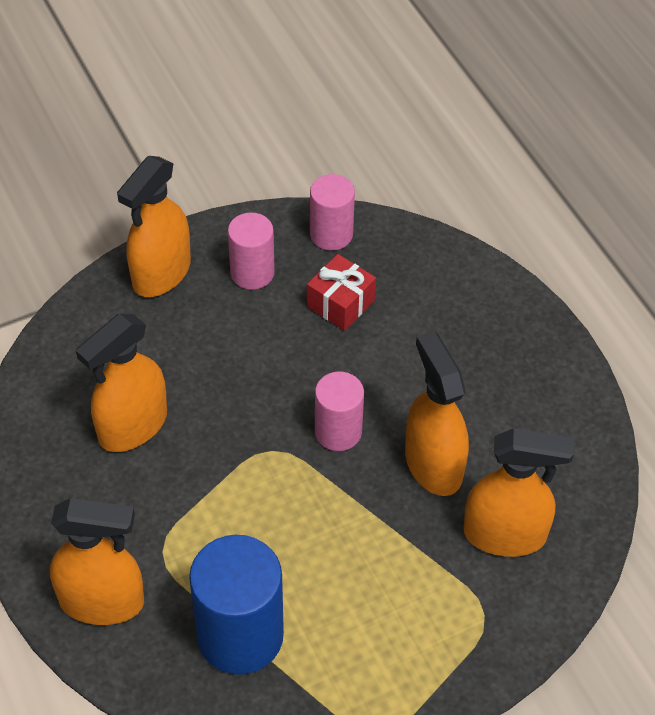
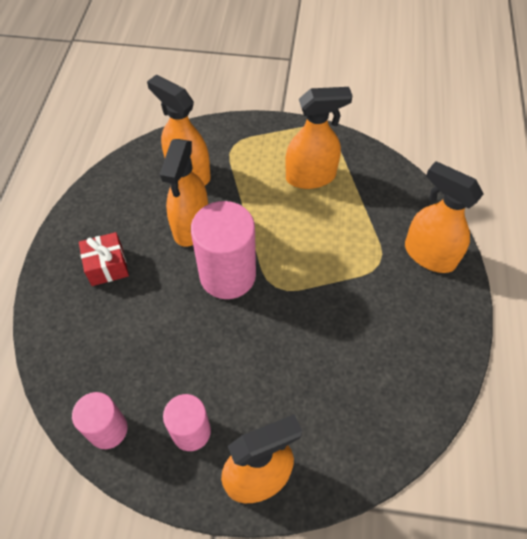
camera: 145 degrees left, 5 degrees up
(132, 426) = (354, 354): orange spray bottle -> orange spray bottle (311, 177)
(240, 636) = (361, 199): blue cylinder -> none
(338, 431) = (227, 275): pink cylinder -> pink cylinder, size x1.67
(340, 303) = (152, 364): red gift -> red gift (107, 266)

